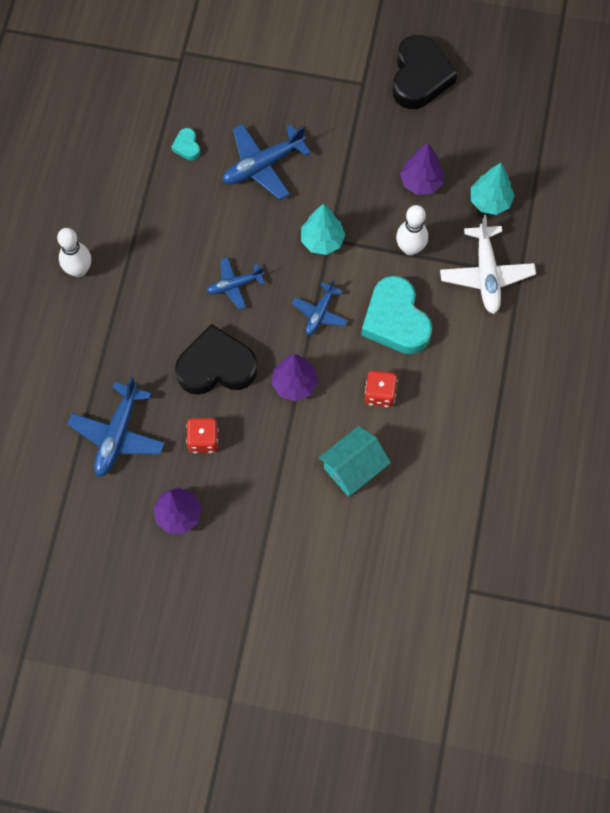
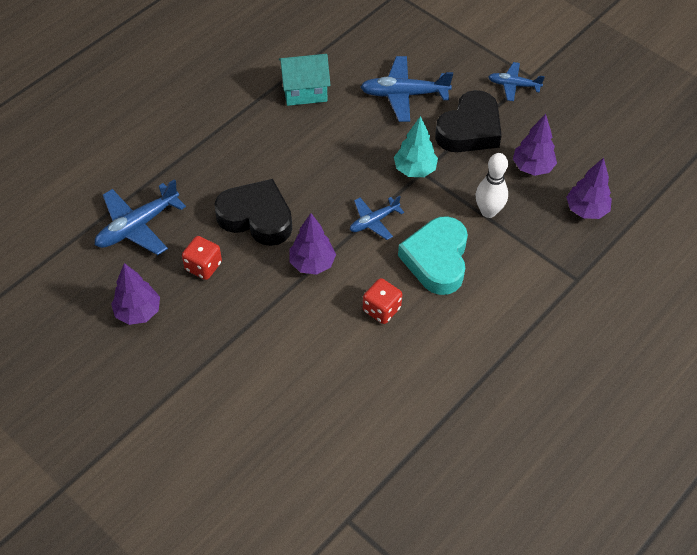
camera: 30 degrees right, 15 degrees down
(79, 270) = (201, 97): white bowling pin -> none
(187, 146) = (351, 55): turquoise heart -> none
(234, 285) = (316, 166): blue plane -> blue plane (513, 85)
(353, 468) = (315, 356): turquoise house -> turquoise house (305, 91)
(420, 77) = (583, 93): black heart -> black heart (469, 129)
(486, 274) = (545, 264): white plane -> none
(490, 201) = (586, 210): turquoise tree -> purple tree

